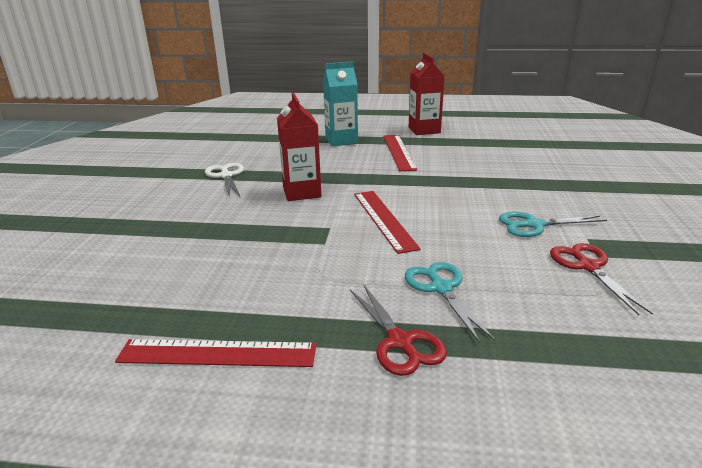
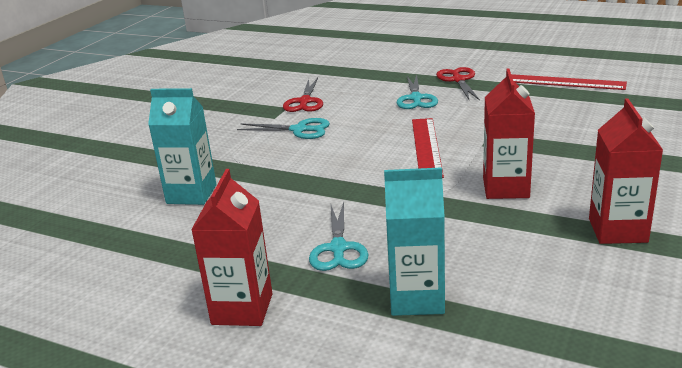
camera: 160 degrees left, 0 degrees up
(226, 176) = (617, 230): white scissors -> red carton
(398, 152) = (338, 248): red ruler -> turquoise scissors
(538, 166) = (191, 194): none -> turquoise carton

